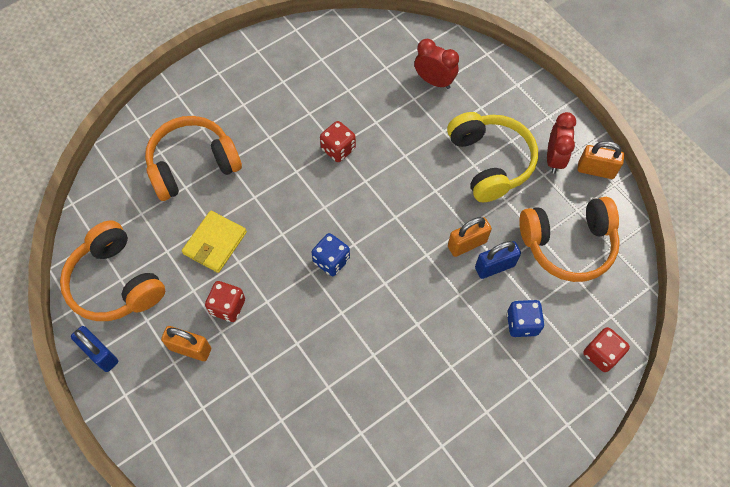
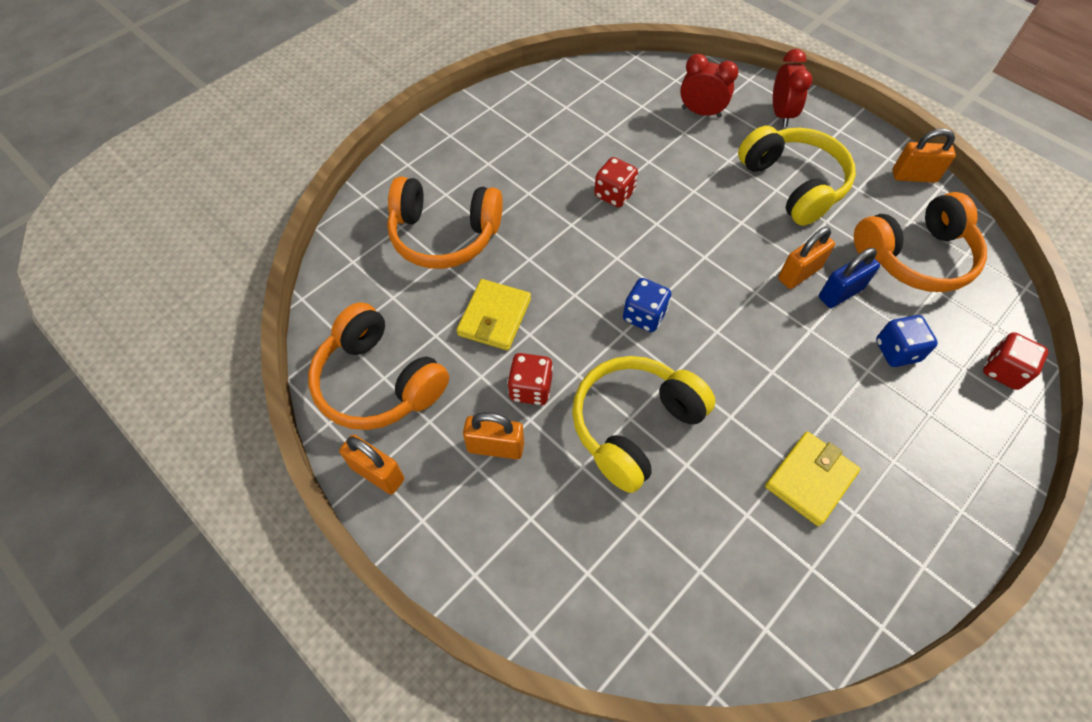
camera: 10 degrees left, 5 degrees down
(100, 354) = (377, 473): blue padlock -> orange padlock
(193, 165) = (444, 235): orange headphones -> orange headphones turned 135 degrees counterclockwise
(298, 350) = (634, 426): none -> yellow headphones
(417, 414) = (810, 479): none -> yellow wallet
(554, 158) = (863, 171): red clock -> red clock (781, 114)

